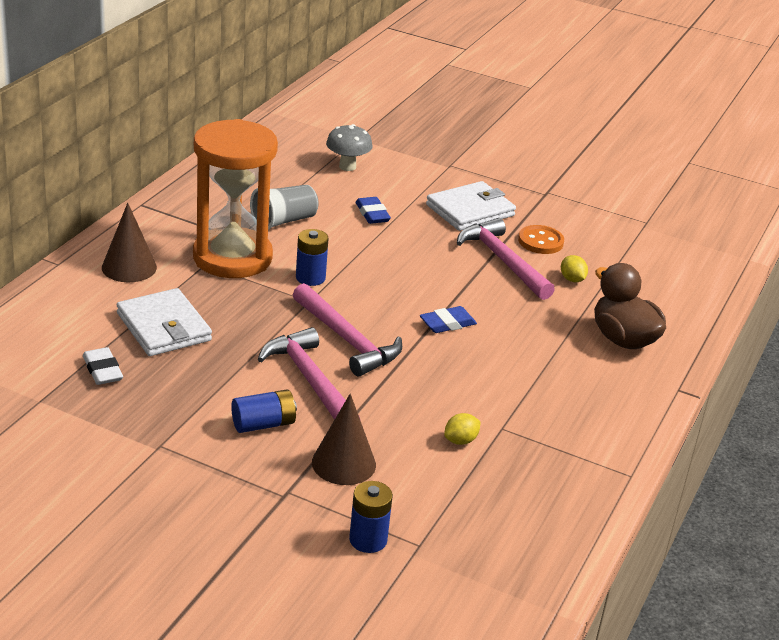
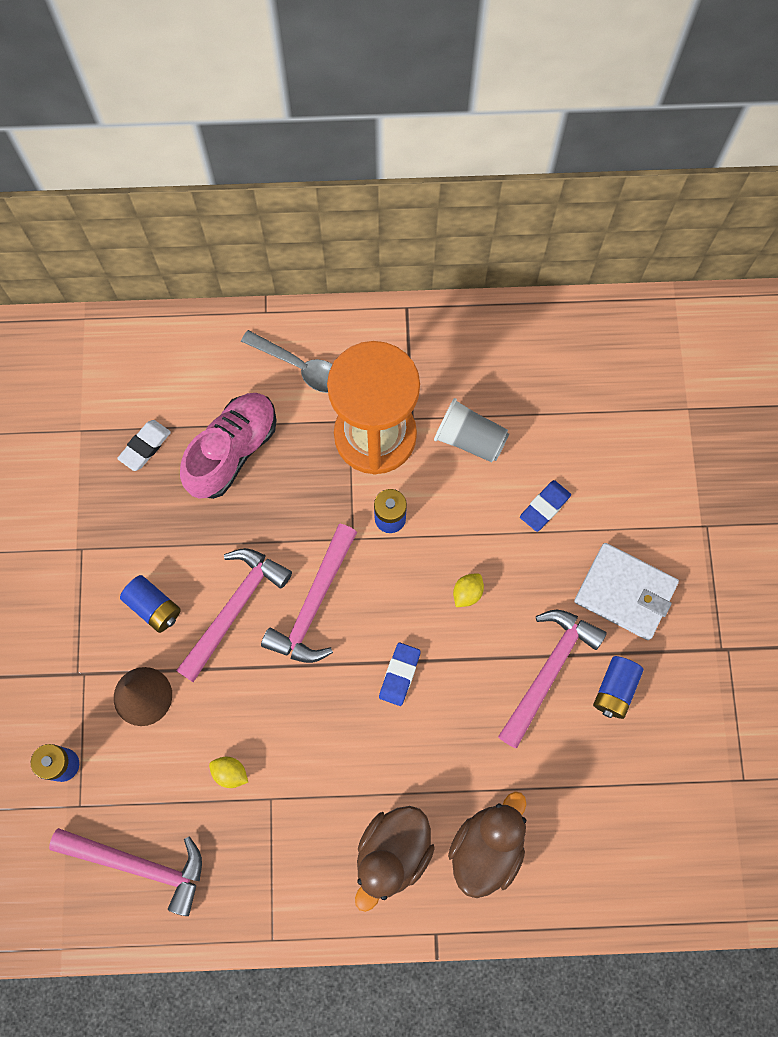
camera: 65 degrees right, 40 degrees up
(129, 267) = (299, 367): brown cone -> grey spoon
(164, 327) = (232, 451): white wallet -> pink shoe
(347, 166) = (620, 433): grey mushroom -> none
(447, 323) = (399, 675): blue eraser -> blue eraser turned 75 degrees clockwise
(507, 528) = (139, 865): none -> pink hammer
(540, 241) = (615, 689): orange button -> blue battery
(572, 279) = (563, 753): yellow lemon -> yellow lemon (467, 593)
(596, 384) = (392, 853): none -> brown duck

